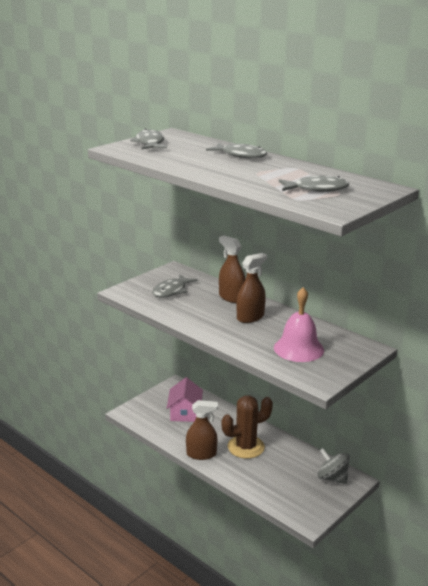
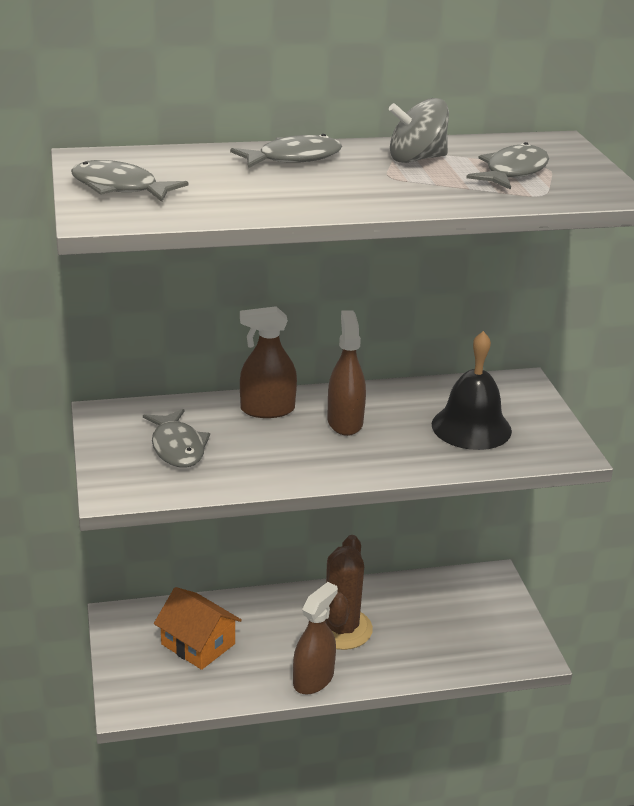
camera: 55 degrees left, 5 degrees up
(185, 412) = (198, 644): pink house -> orange house
(298, 348) = (471, 427): pink bell -> black bell
(332, 478) = (474, 591): grey spinning top -> grey spinning top (416, 159)

